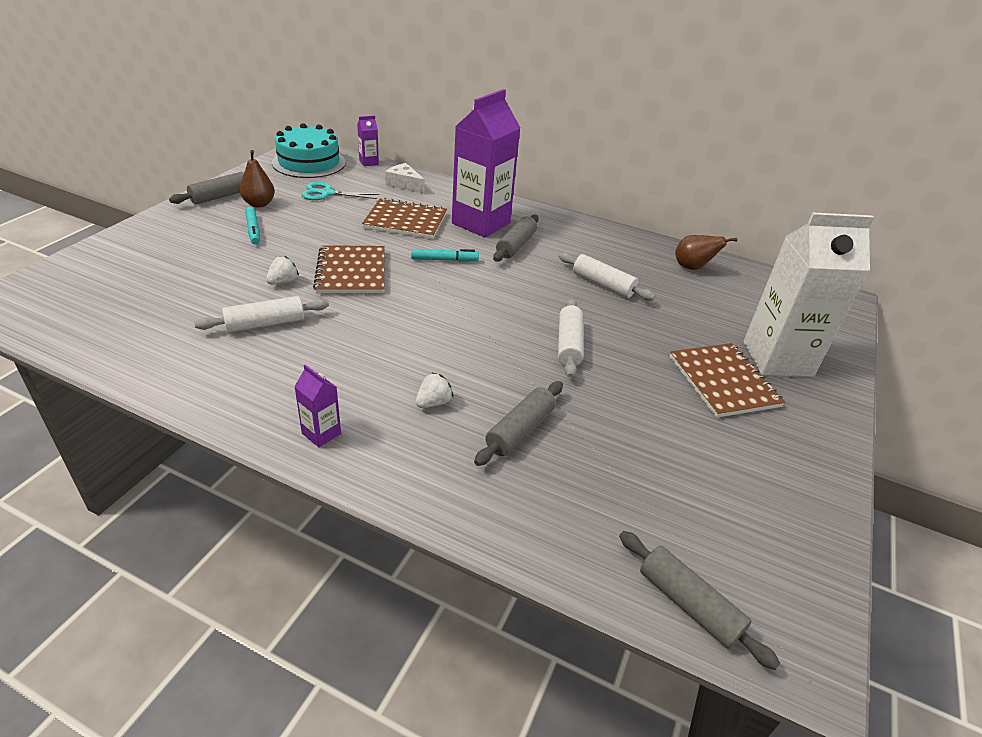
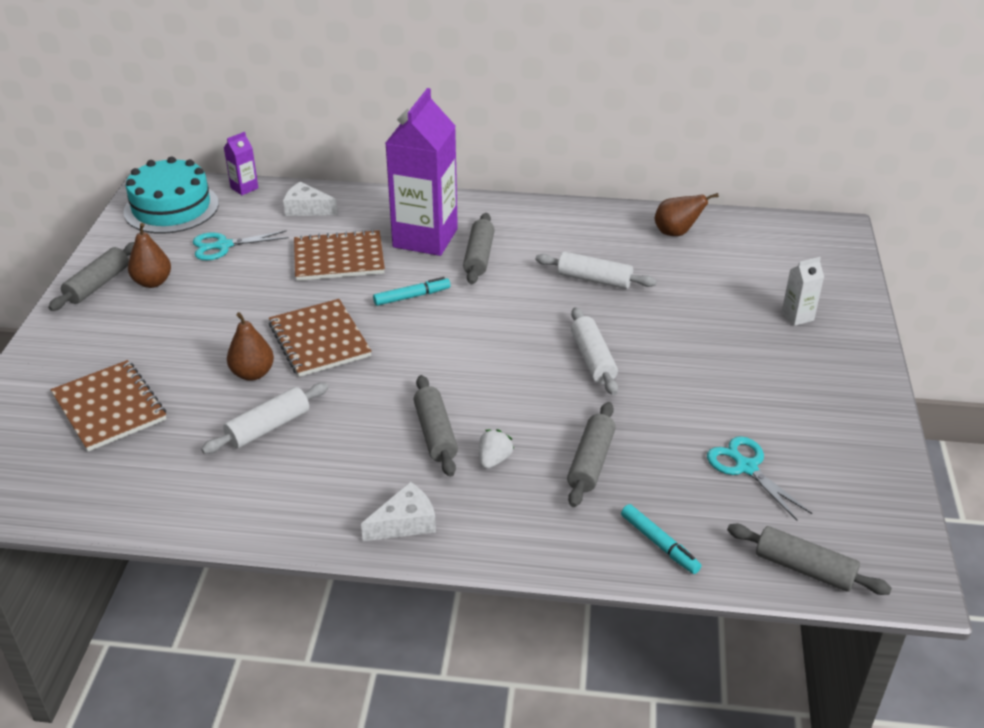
camera: 15 degrees left, 0 degrees up
(253, 230) = (171, 318): turquoise marker -> turquoise marker (659, 544)
(283, 282) = (252, 373): white strawberry -> brown pear
(321, 433) = (405, 523): purple carton -> white cheese
(396, 366) = (435, 433): none -> grey rolling pin
(669, 479) = (746, 467): none -> turquoise scissors
(723, 381) = (756, 356): brown notebook -> brown notebook (109, 407)
(777, 359) = (797, 316): white carton -> white carton, size x0.42

